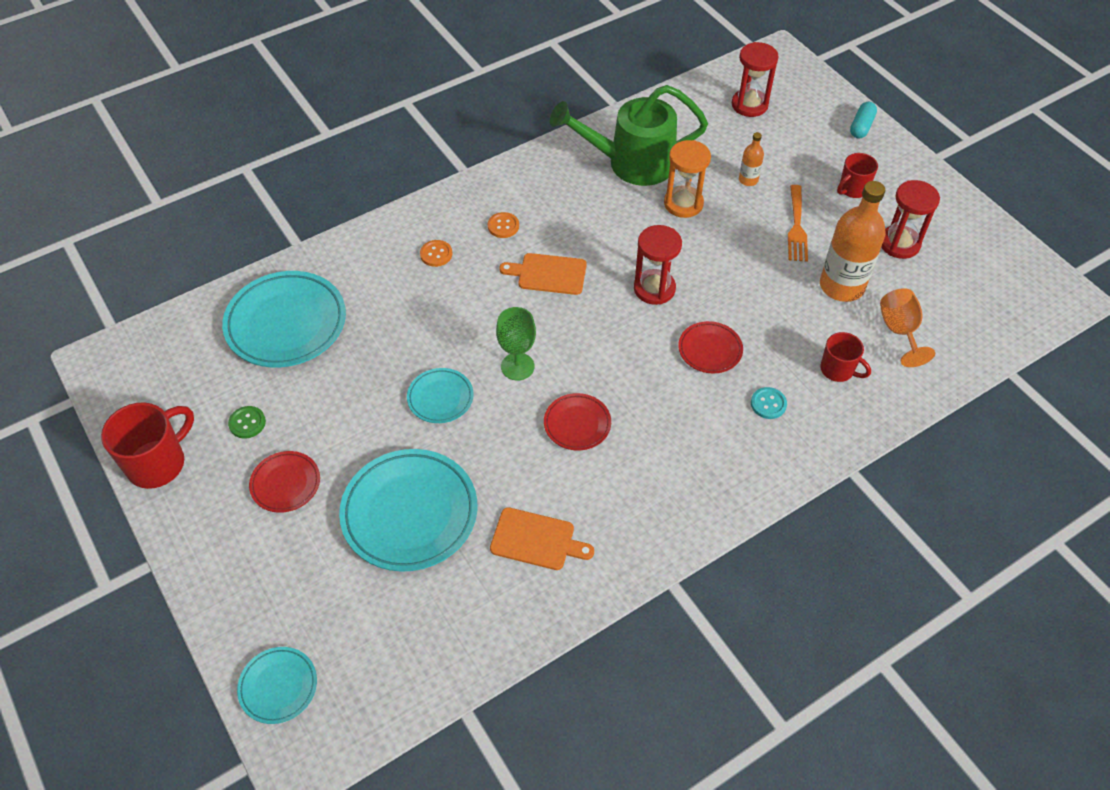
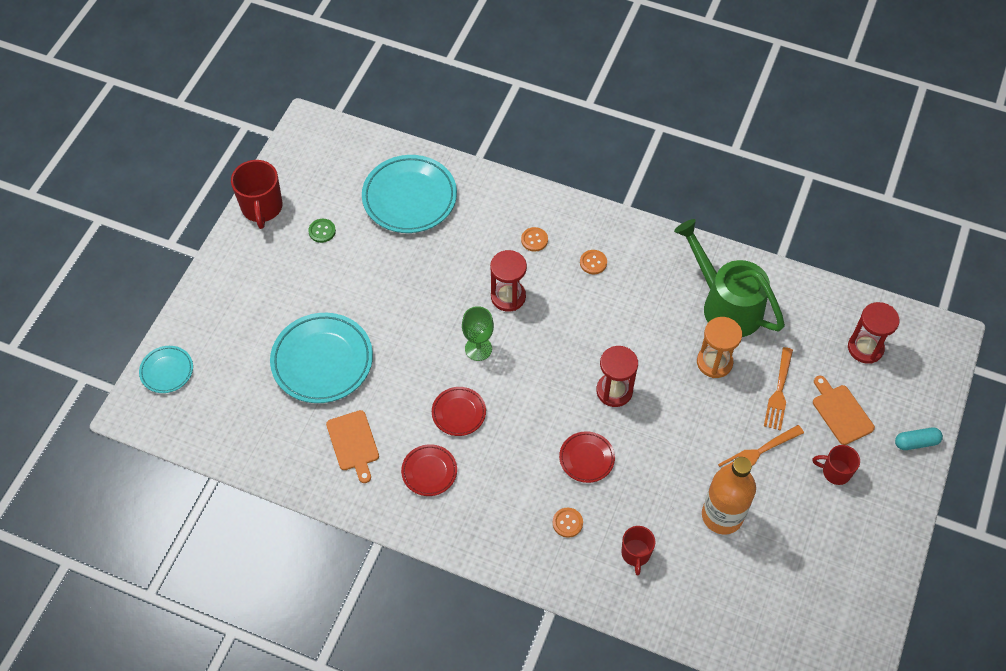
camera: 55 degrees right, 5 degrees up
(158, 463) = (262, 208): red mug -> red mug turned 75 degrees clockwise
(285, 484) = (295, 281): red plate -> red plate (429, 471)
(440, 398) = (419, 321): turquoise plate -> none
(548, 274) = (573, 317): orange cutting board -> orange cutting board (841, 412)
(748, 180) = (779, 392): orange bottle -> orange fork
(768, 404) = (567, 523): turquoise button -> orange button
(899, 244) = (803, 536): red hourglass -> red hourglass (508, 297)
(899, 331) = (709, 579): orange goblet -> none

